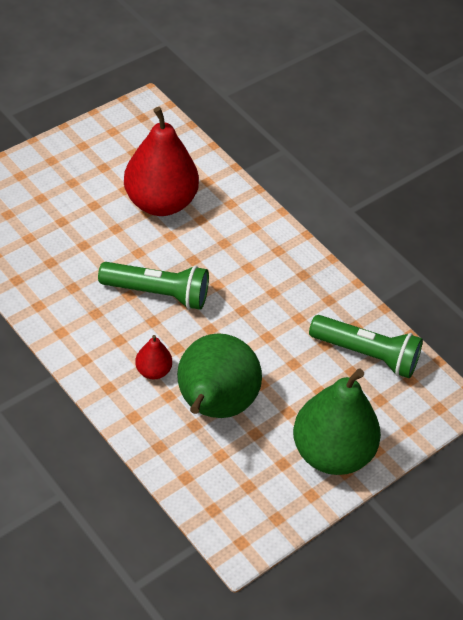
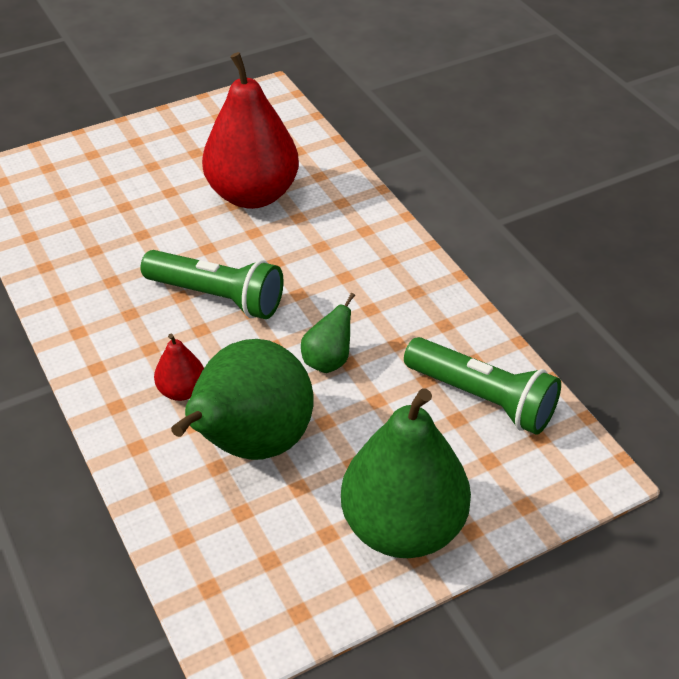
camera: 15 degrees right, 5 degrees down
(252, 337) = (328, 361): none -> green pear

